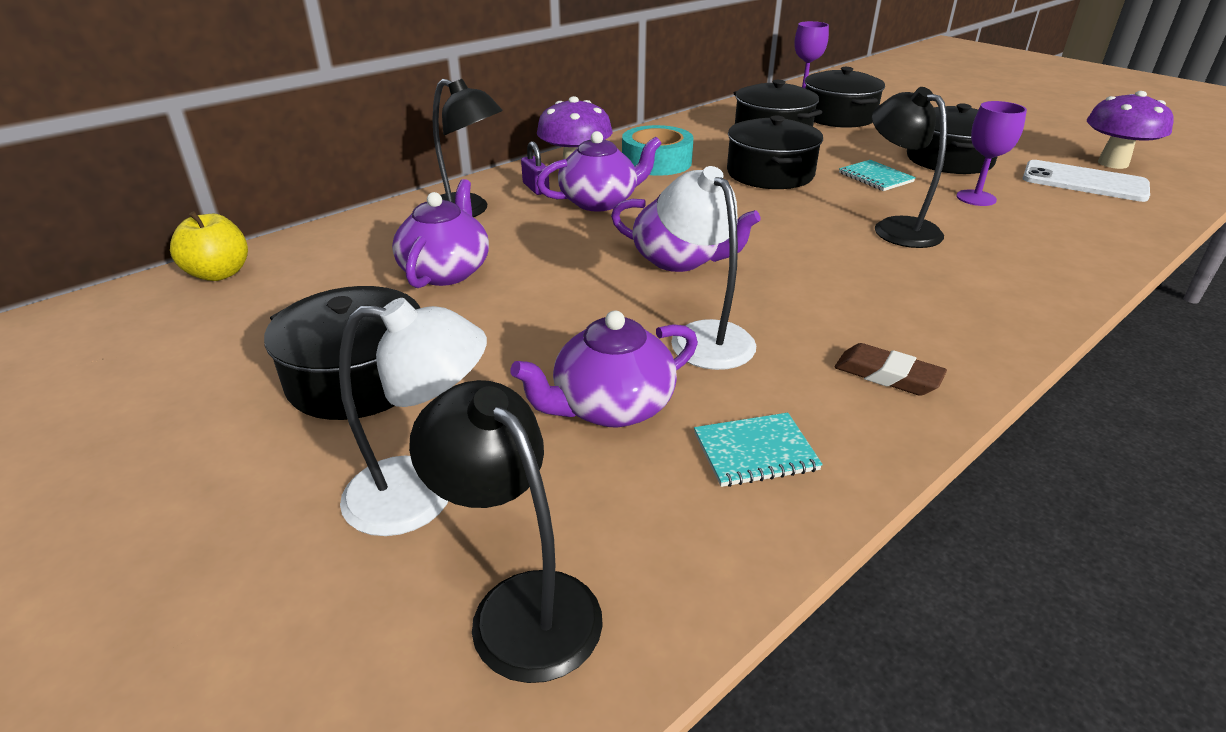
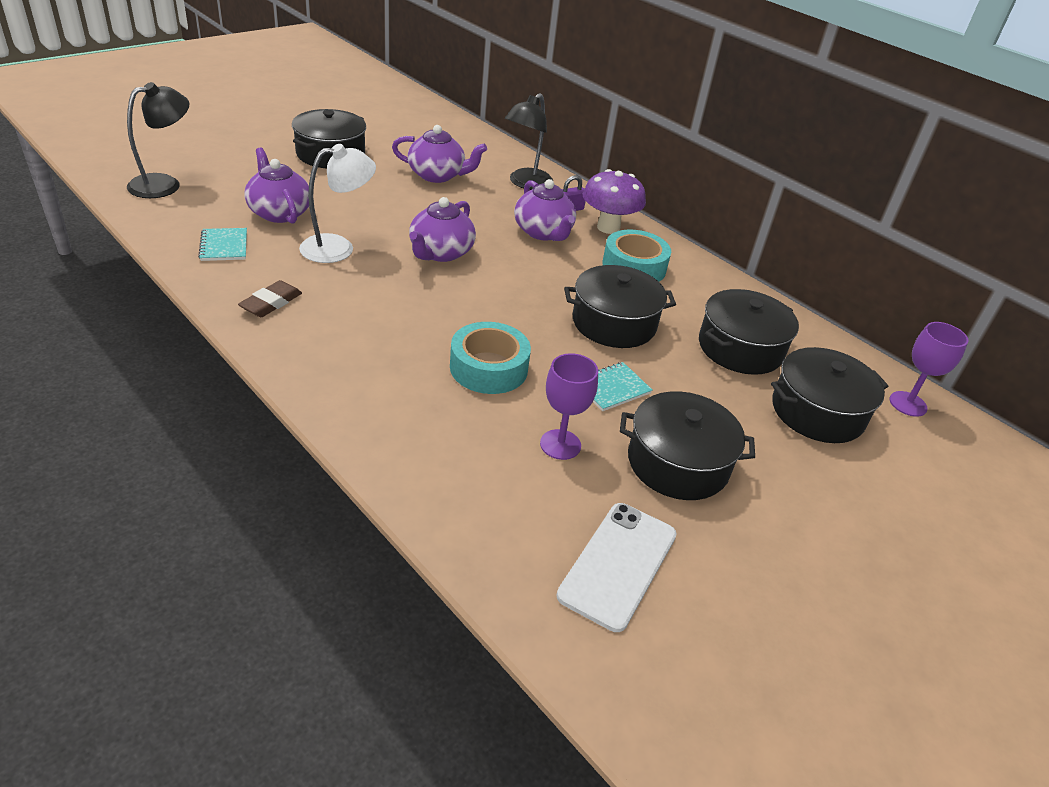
camera: 85 degrees right, 5 degrees up
(219, 274) = (445, 119): yellow apple -> none
(422, 495) = (237, 168): white lamp -> none
(896, 228) = (488, 368): black lamp -> turquoise tape
(1112, 163) = (696, 634): purple mushroom -> none

